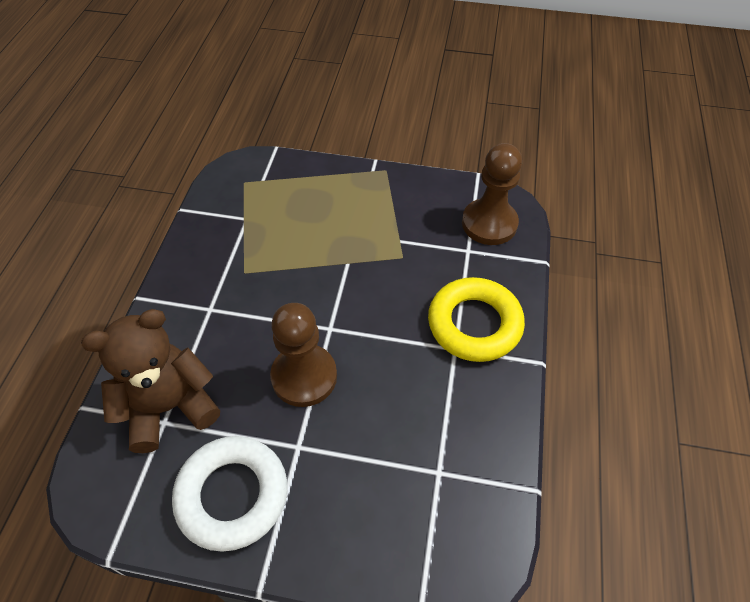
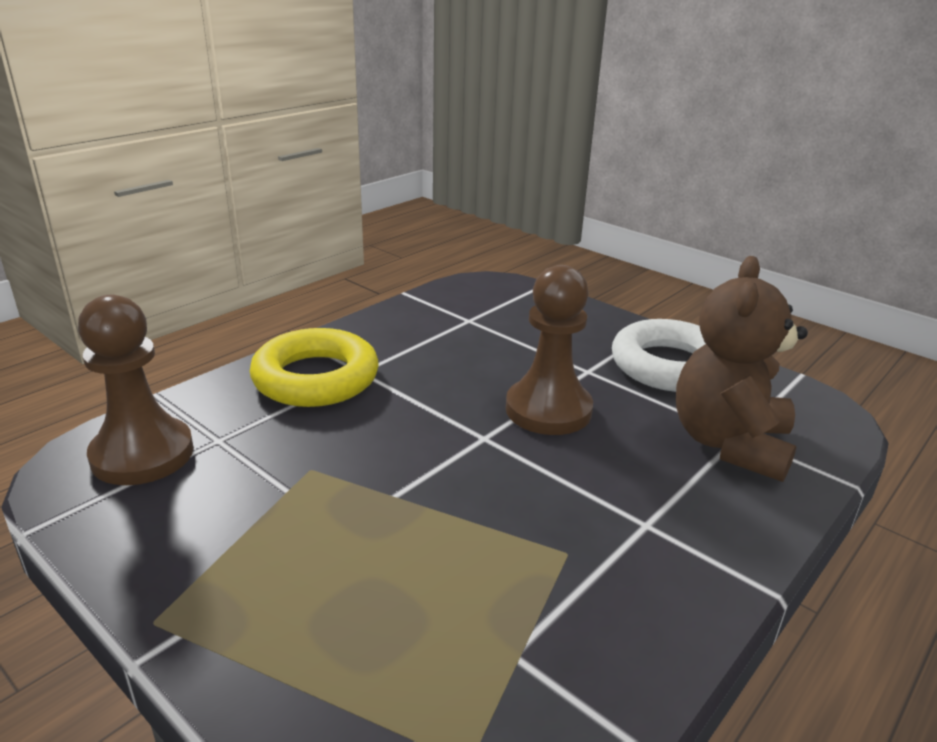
camera: 150 degrees left, 25 degrees down
(169, 406) = (729, 444): brown teddy bear -> brown teddy bear turned 105 degrees clockwise

